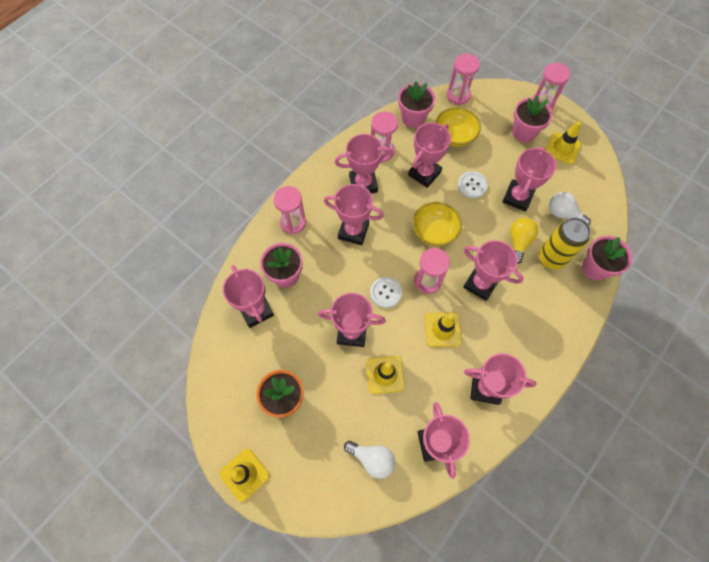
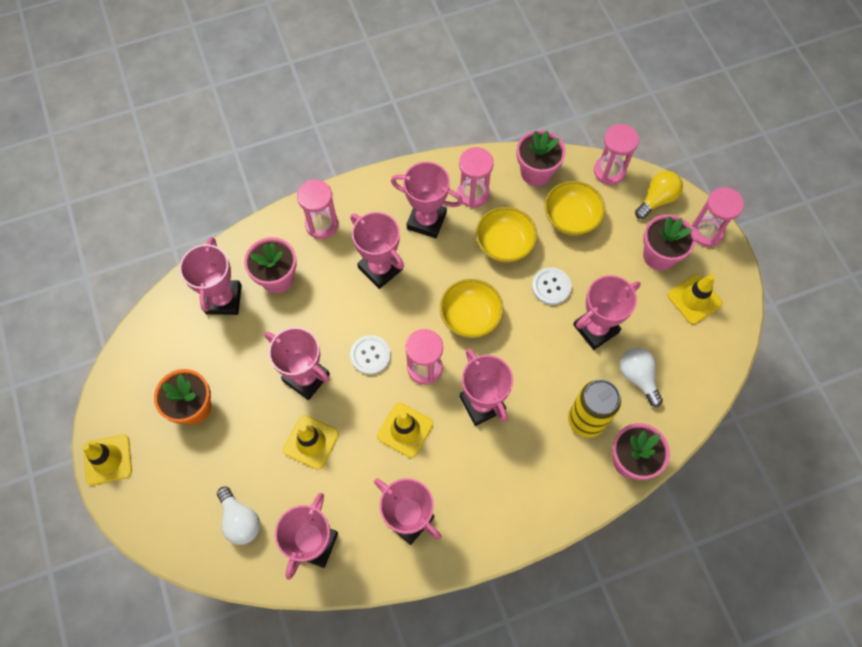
camera: 30 degrees right, 0 degrees up
(424, 173) = (504, 244): pink trophy -> yellow bowl
(519, 242) = (560, 381): yellow light bulb -> yellow light bulb (657, 199)

